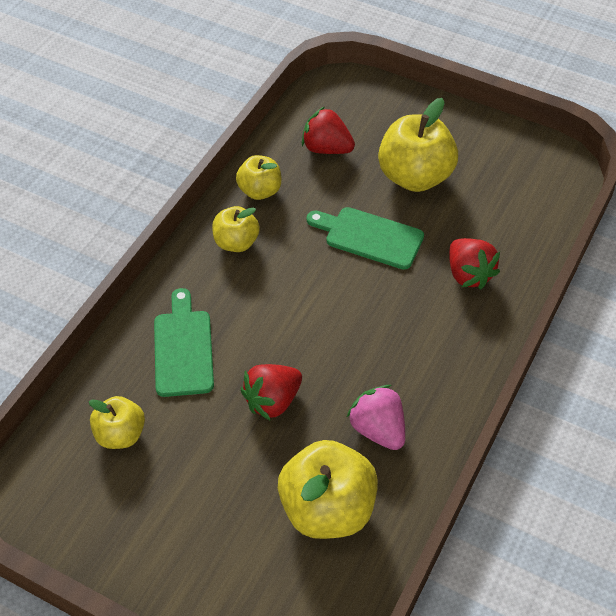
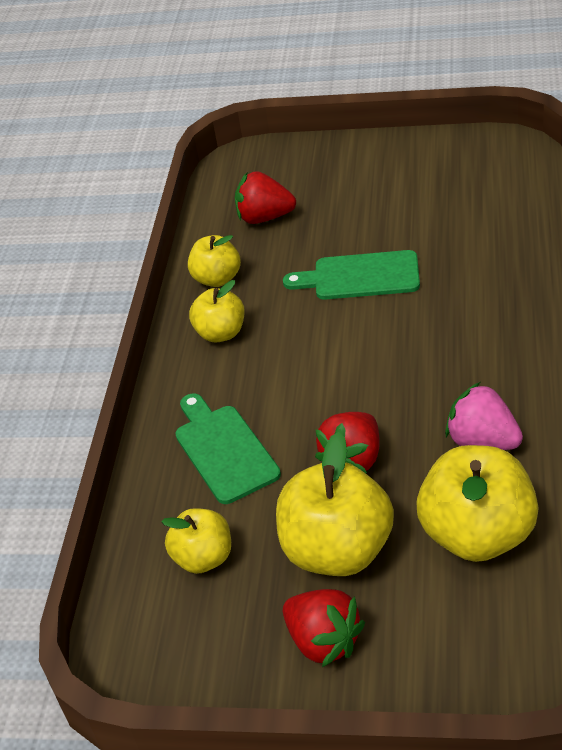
camera: 15 degrees left, 10 degrees down
(415, 177) = (372, 209): yellow apple -> yellow apple (338, 551)
(468, 274) = (483, 271): red strawberry -> red strawberry (324, 641)

